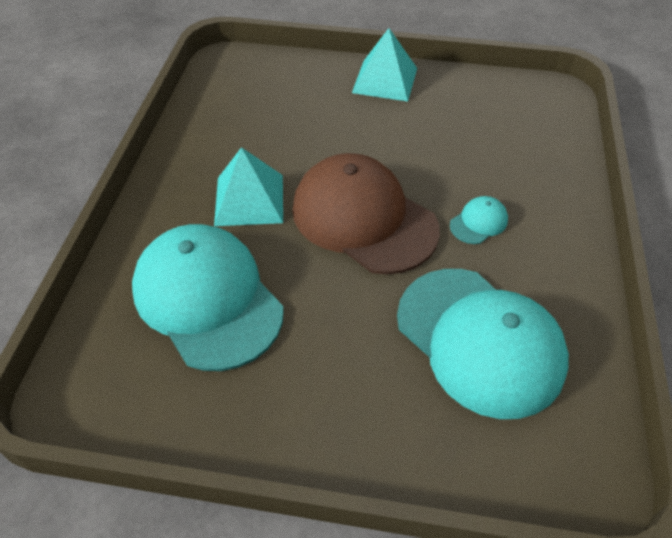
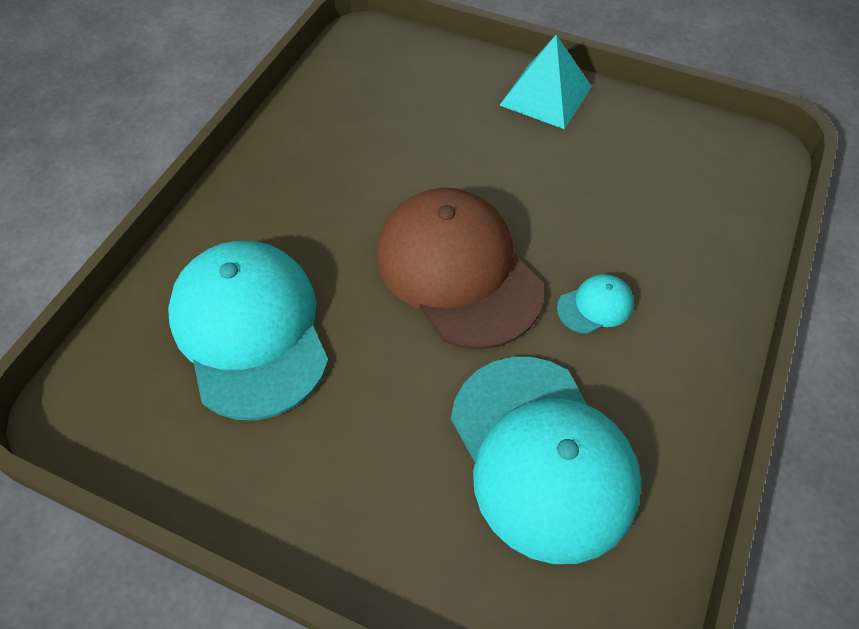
camera: 15 degrees right, 5 degrees up
(249, 200) = (334, 219): turquoise pyramid -> none

